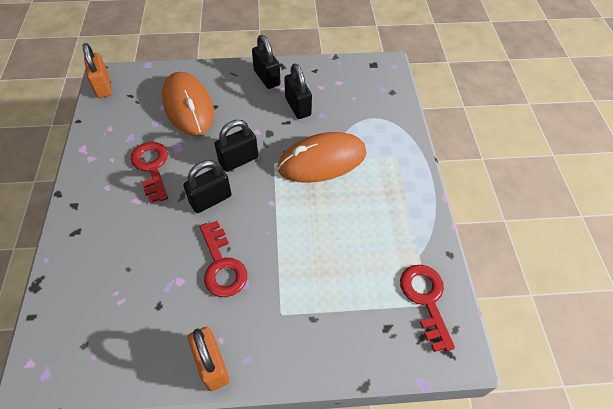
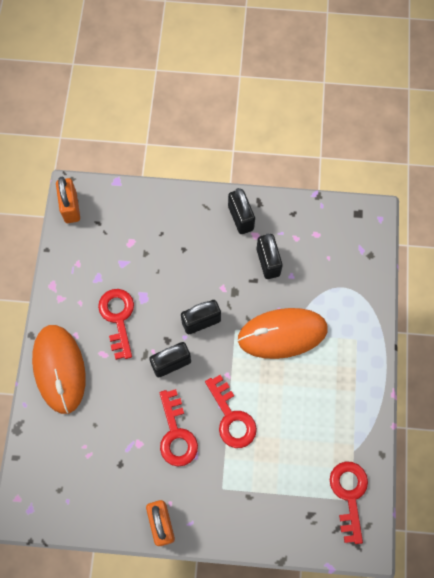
camera: 10 degrees right, 15 degrees up
(188, 106) = (156, 246): orange mouse -> orange mouse (59, 369)
(281, 241) = (231, 417): none -> red key

